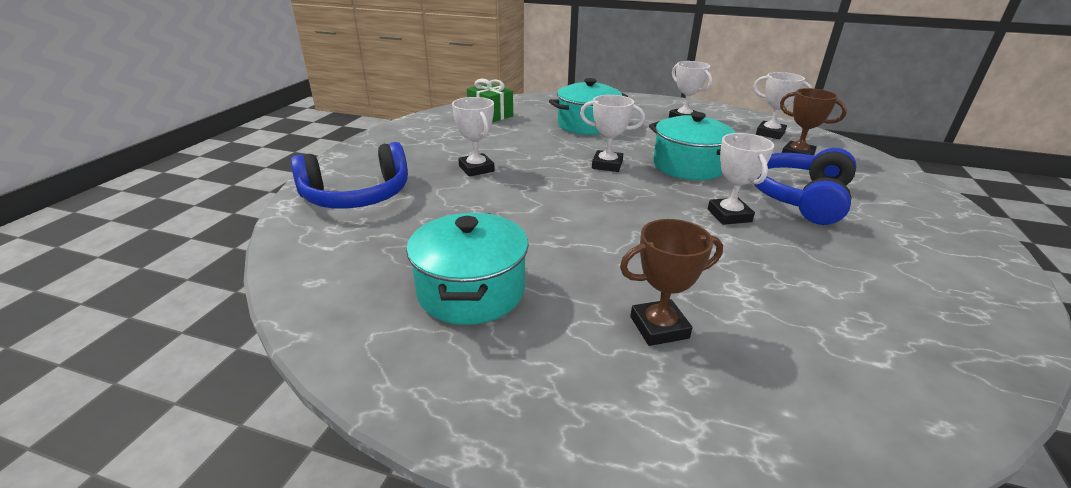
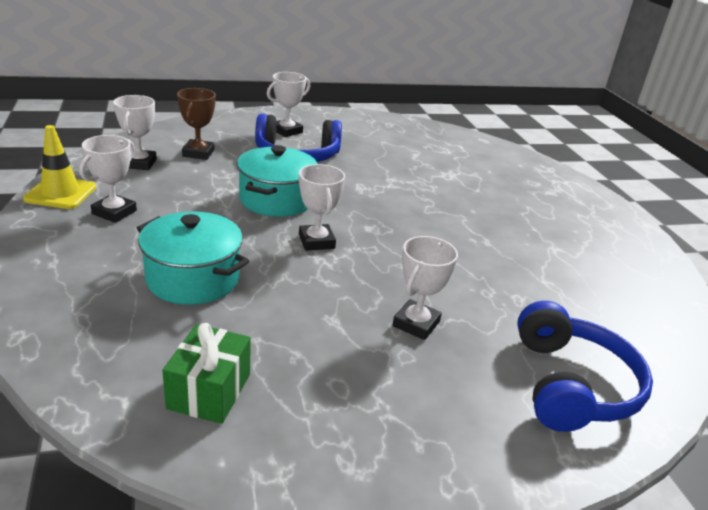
camera: 125 degrees left, 0 degrees up
(357, 195) = (571, 385): blue headphones -> blue headphones turned 60 degrees clockwise
(471, 291) = (576, 257): turquoise pot -> none
(659, 327) = (513, 193): brown trophy -> none
(717, 110) = (61, 193): none -> yellow traffic cone
(729, 215) = (358, 179): white trophy -> white trophy (287, 131)

